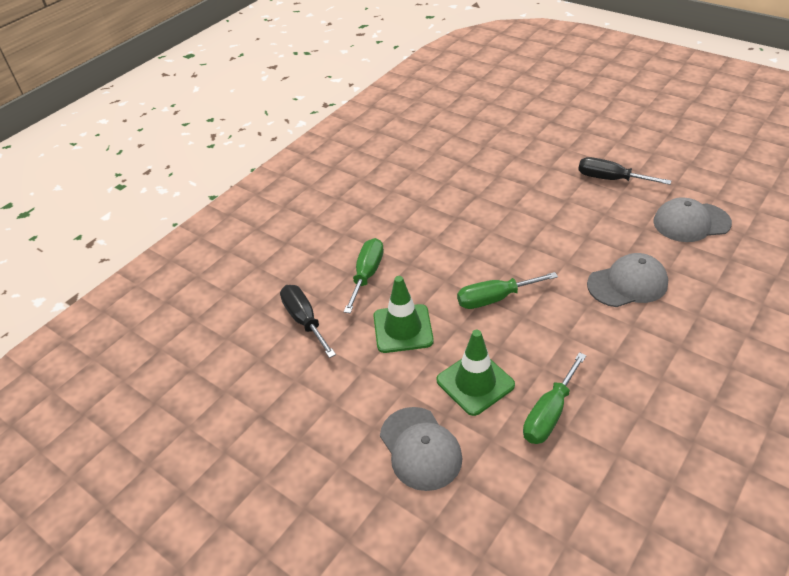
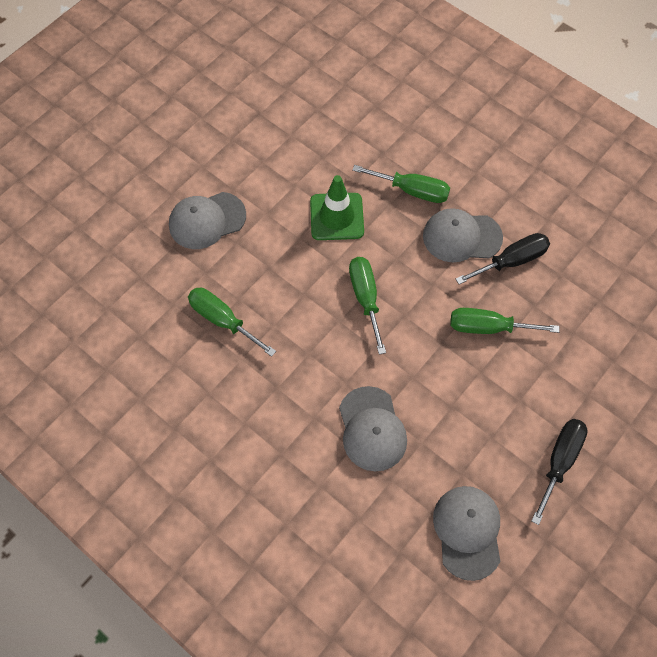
camera: 90 degrees right, 20 degrees up
(304, 320) = (357, 140): black screwdriver -> black screwdriver (511, 261)
(416, 239) = (461, 237): none -> grey cap
(475, 383) = (265, 268): green traffic cone -> none
(505, 219) = (488, 327): none -> green screwdriver

